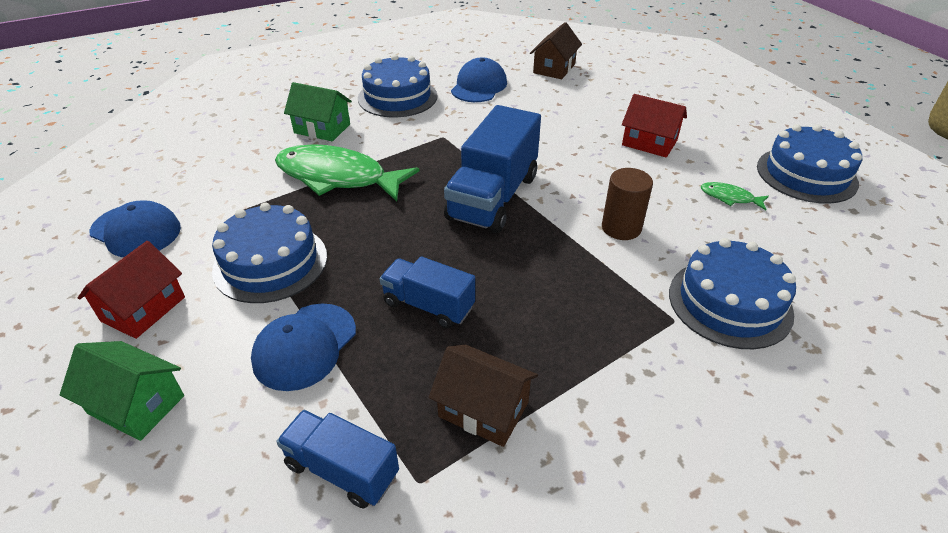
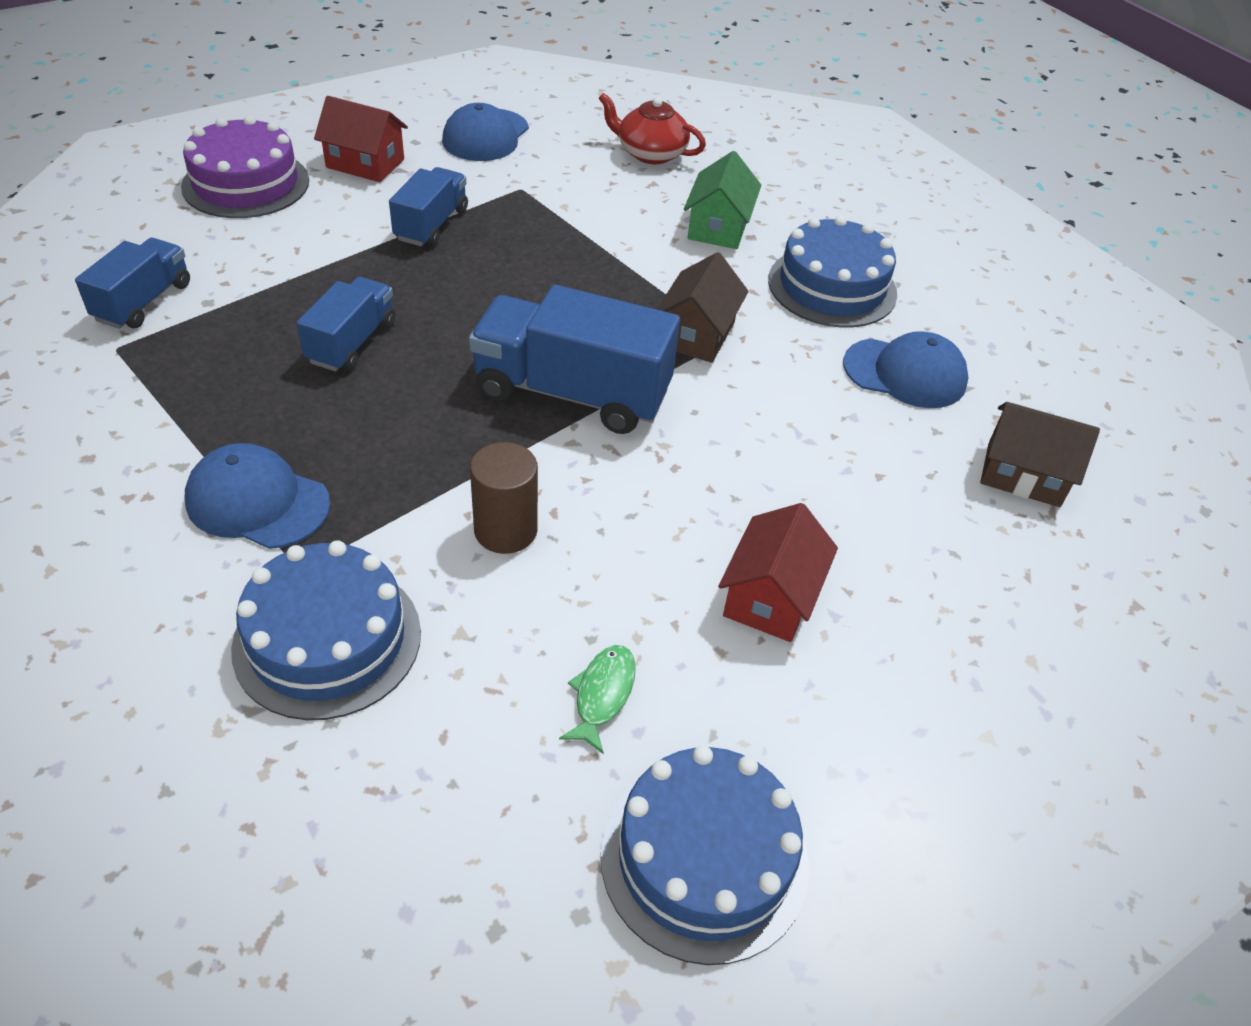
camera: 80 degrees right, 5 degrees up
(136, 404) = (246, 183): green house -> purple cake
(213, 148) = (650, 153): none -> red teapot
(270, 263) = (431, 225): blue cake -> blue truck
(305, 346) = (301, 263): blue cap -> blue cap (257, 502)
(337, 177) = (602, 252): green fish -> none
(483, 409) = (190, 388): brown house -> brown house (697, 334)

